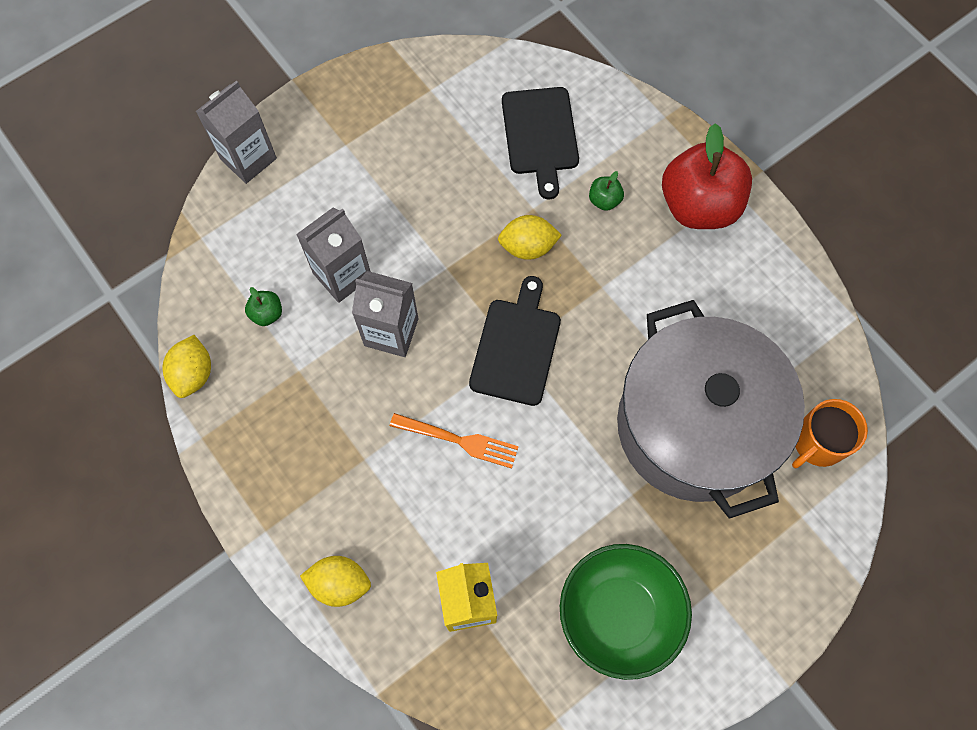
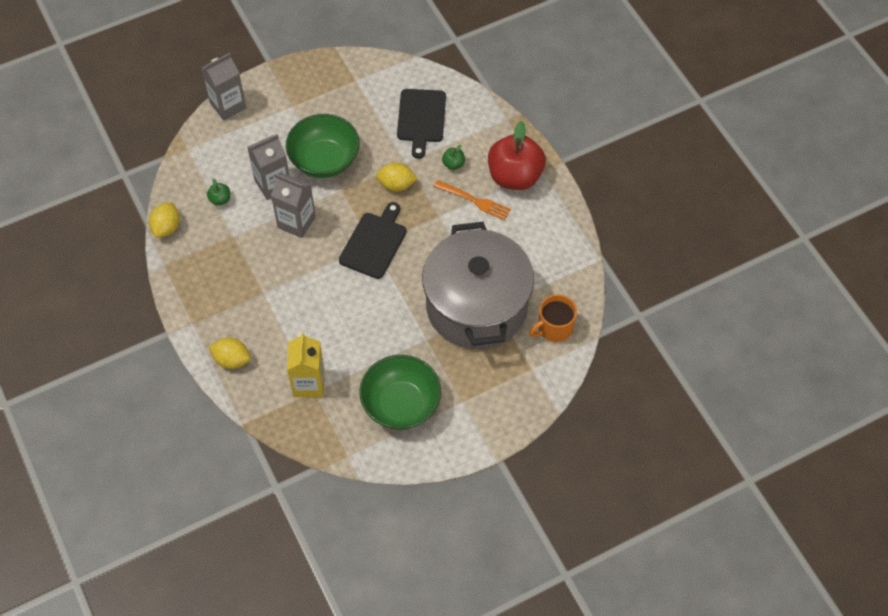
camera: 10 degrees right, 10 degrees down
(412, 224) = (324, 160): none -> green bowl
(459, 440) = (324, 291): orange fork -> orange fork (474, 201)

